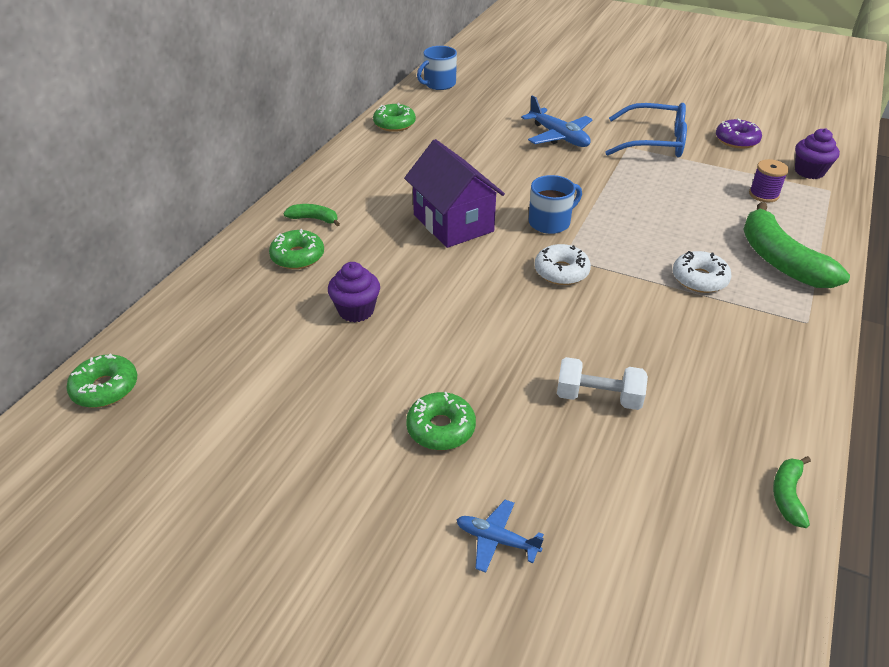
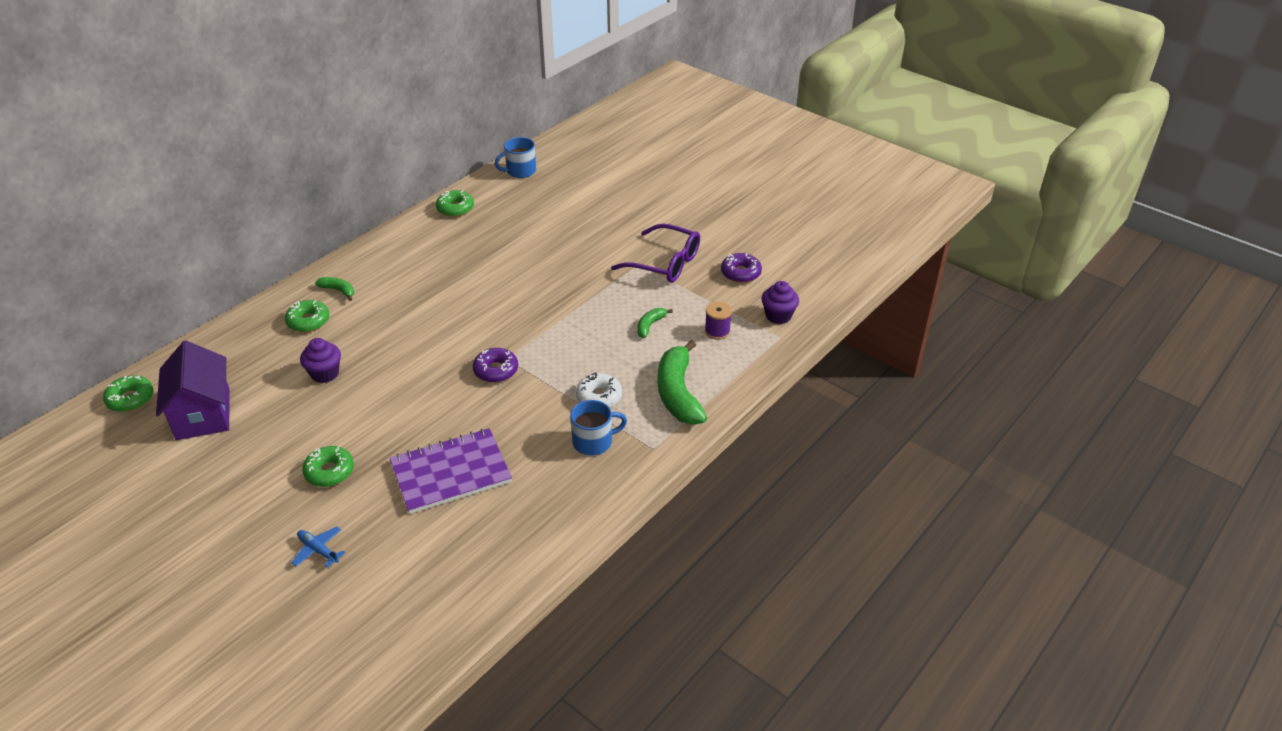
camera: 15 degrees right, 0 degrees up
(453, 223) = (442, 313): purple house -> purple house (203, 414)
(550, 222) = (518, 326): blue mug -> blue mug (593, 442)
(559, 137) = (586, 244): blue plane -> none
(561, 271) = (496, 370): white donut -> purple donut
(598, 397) = (451, 473): white dumbbell -> purple notebook
(654, 142) = (665, 263): blue glasses -> purple glasses
(788, 495) = (528, 566): green banana -> green banana (650, 325)

